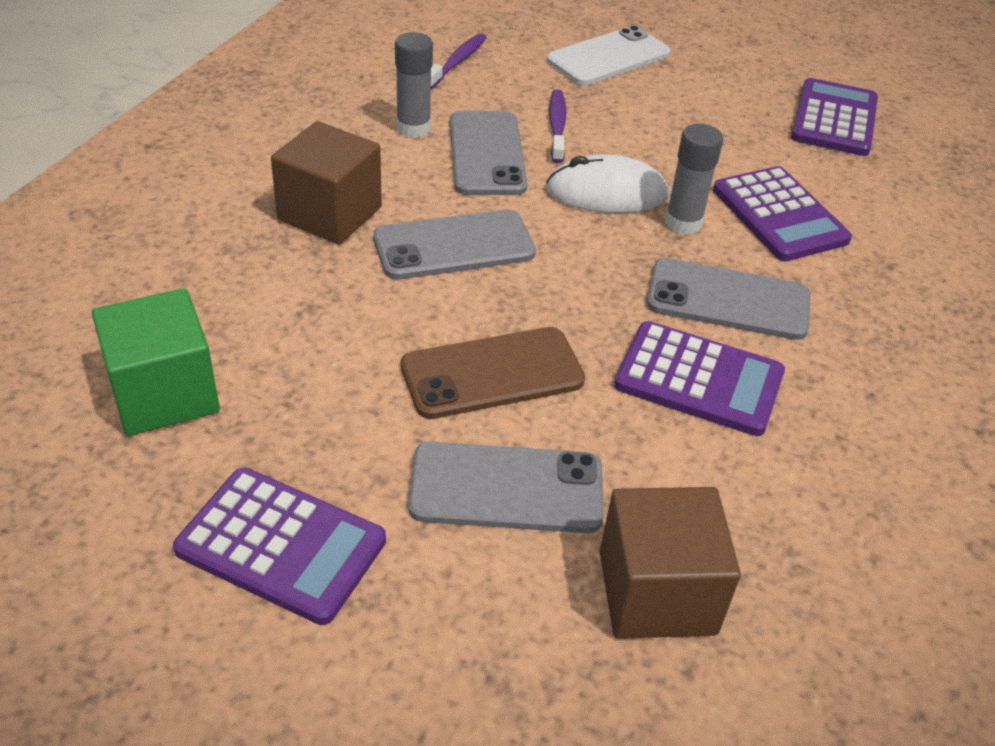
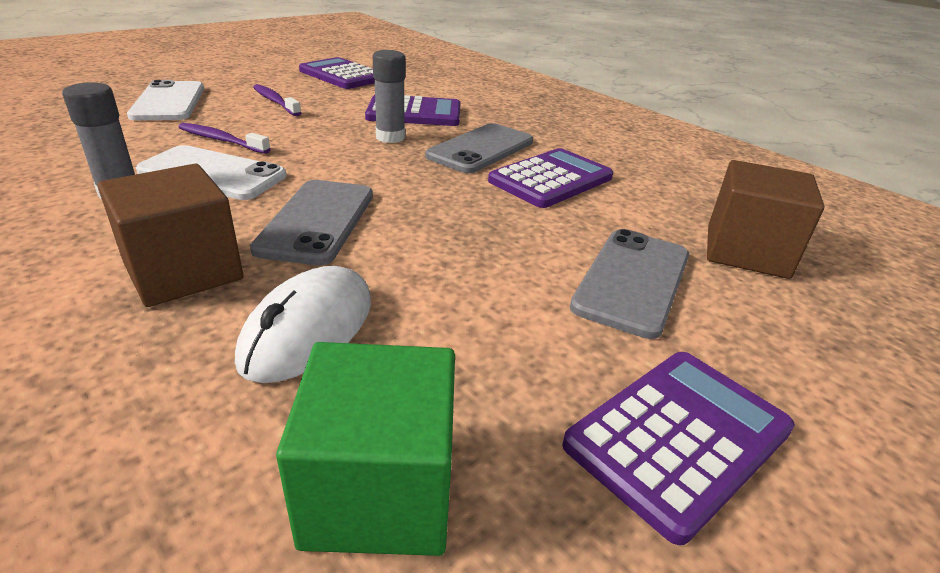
camera: 65 degrees left, 10 degrees down
(457, 62) = (59, 148): purple toothbrush -> purple toothbrush (275, 101)
(486, 154) = (212, 174): grey phone -> white phone
(492, 373) = (496, 250): brown phone -> none
(606, 193) = (327, 149): white mouse -> white mouse (309, 329)

